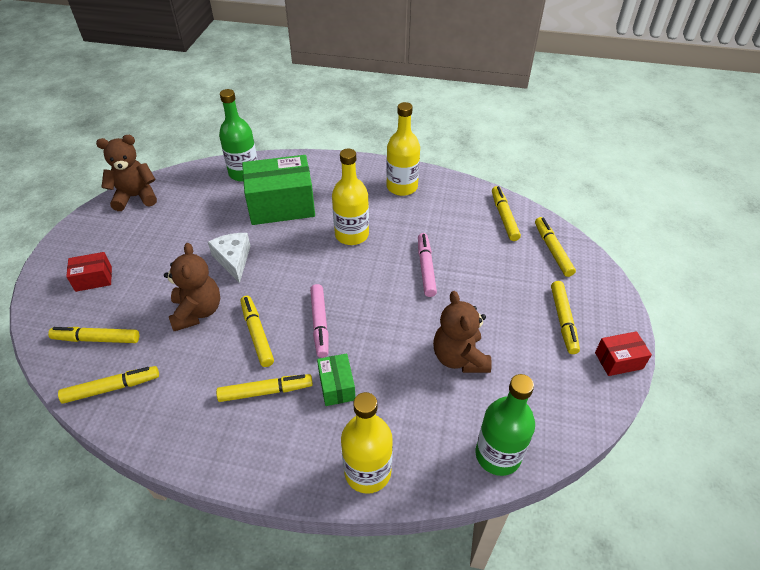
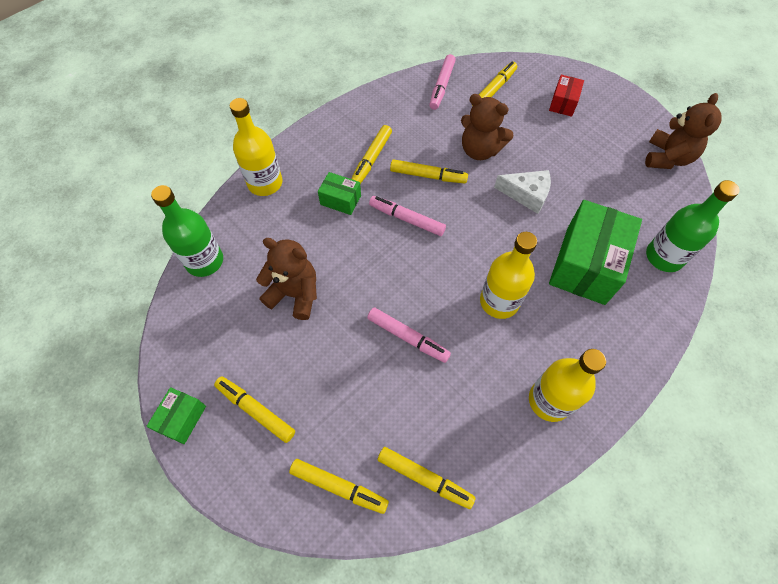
camera: 125 degrees right, 15 degrees up
(112, 388) = (442, 86): yellow marker -> pink marker
(618, 360) = (182, 419): red box -> green box

